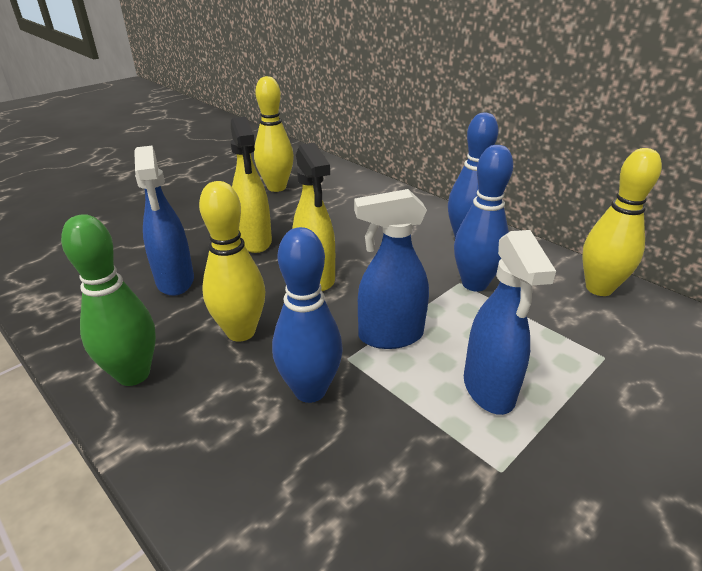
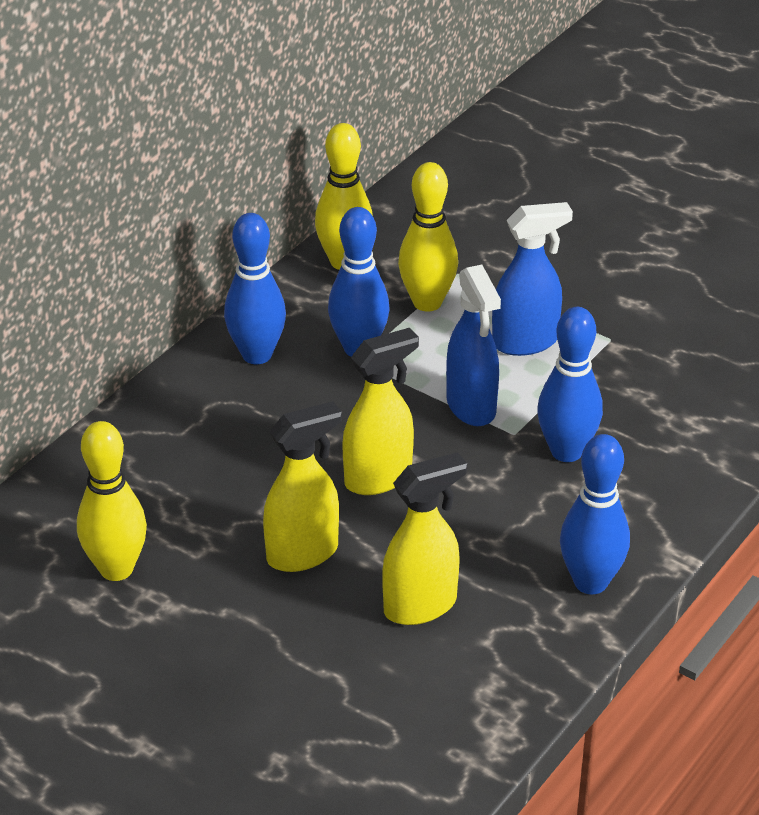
camera: 100 degrees left, 5 degrees up
(133, 374) = (590, 582): green bowling pin -> blue bowling pin
(175, 281) = (421, 606): blue spray bottle -> yellow spray bottle
(241, 332) = (500, 519): yellow bowling pin -> yellow bowling pin (427, 302)

